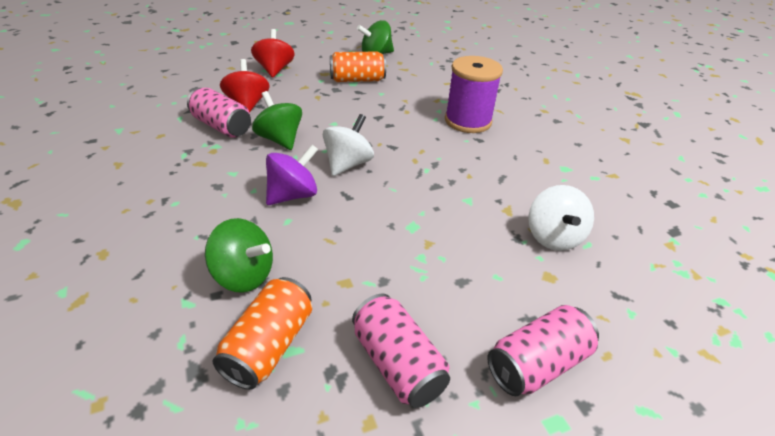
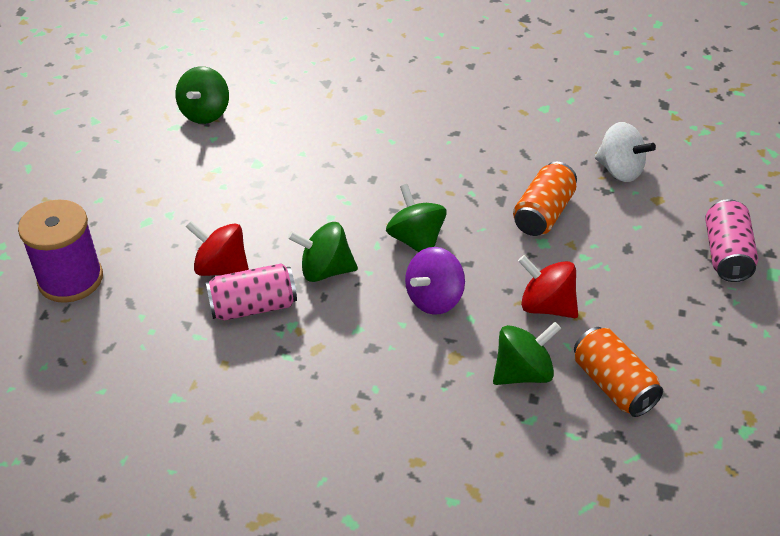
camera: 50 degrees left, 5 degrees up
(274, 70) = (154, 213): red spinning top -> red spinning top (547, 306)
(293, 195) = (435, 299): purple spinning top -> purple spinning top turned 135 degrees counterclockwise
(348, 164) = (416, 240): white spinning top -> green spinning top
(357, 80) = (253, 157): orange can -> orange can (543, 213)
(397, 364) = (679, 323): pink can -> none
(468, 121) = (417, 122): purple spool -> purple spool (70, 279)

